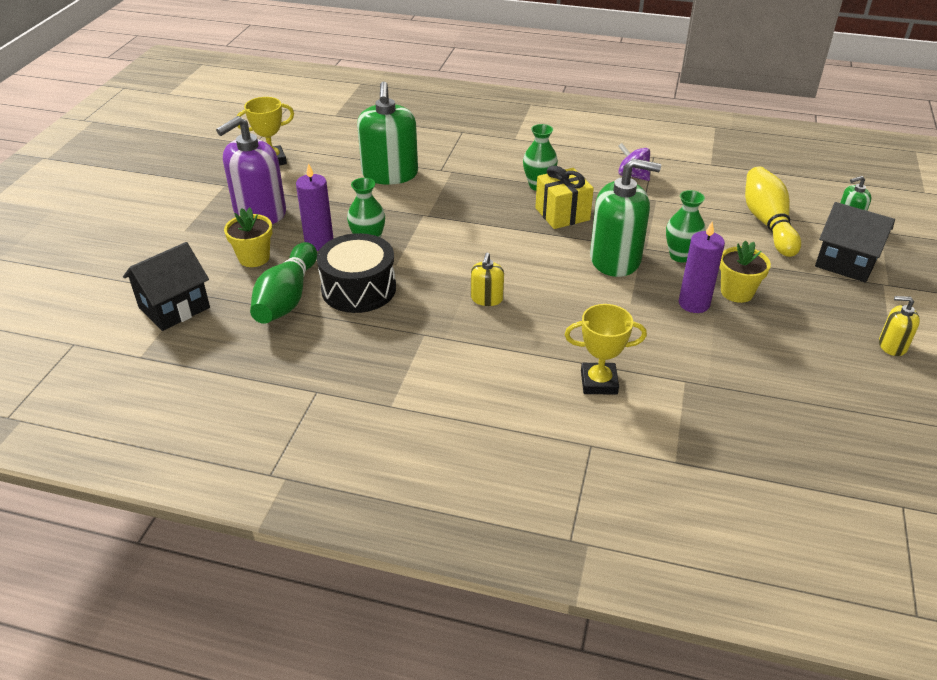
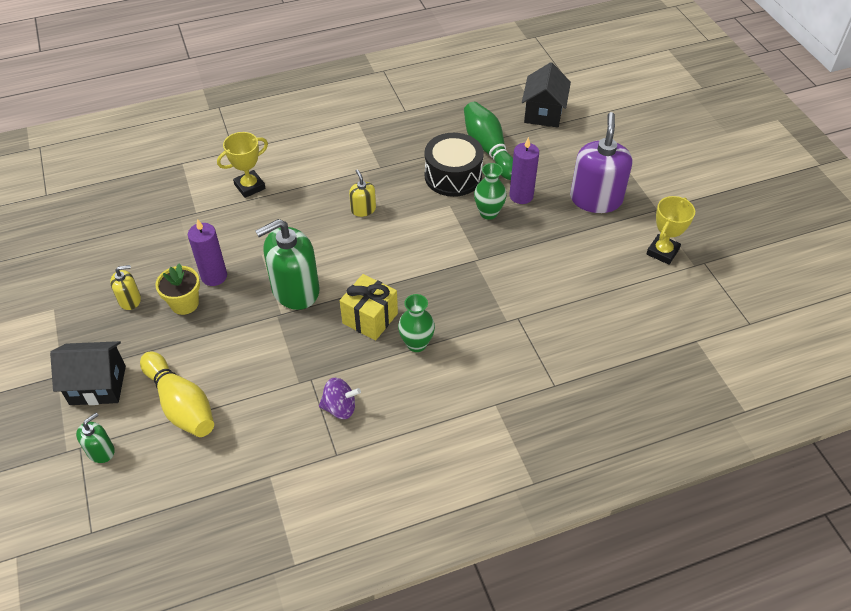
camera: 145 degrees right, 10 degrees up
(254, 258) = (546, 164): yellow flower pot -> none
(390, 174) = (552, 288): green soap dispenser -> none
(680, 256) = (245, 320): green vase -> none
(892, 345) = (53, 309): yellow soap dispenser -> yellow soap dispenser (130, 300)

